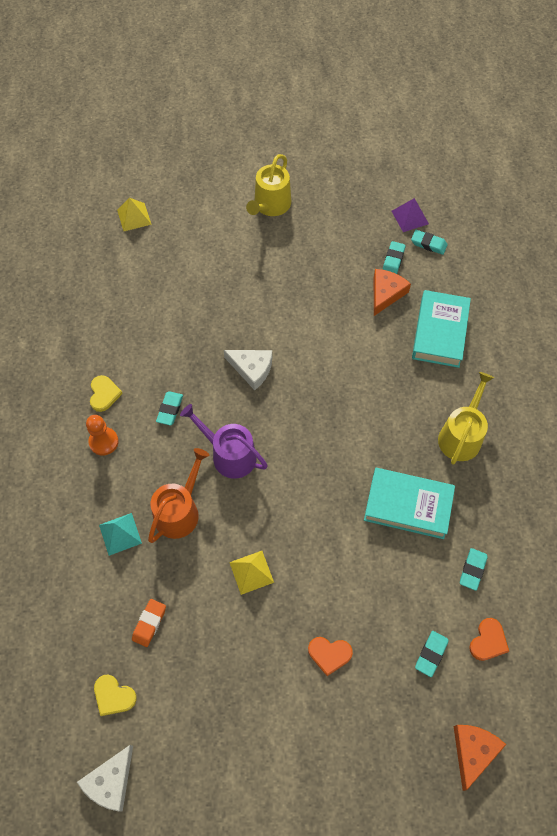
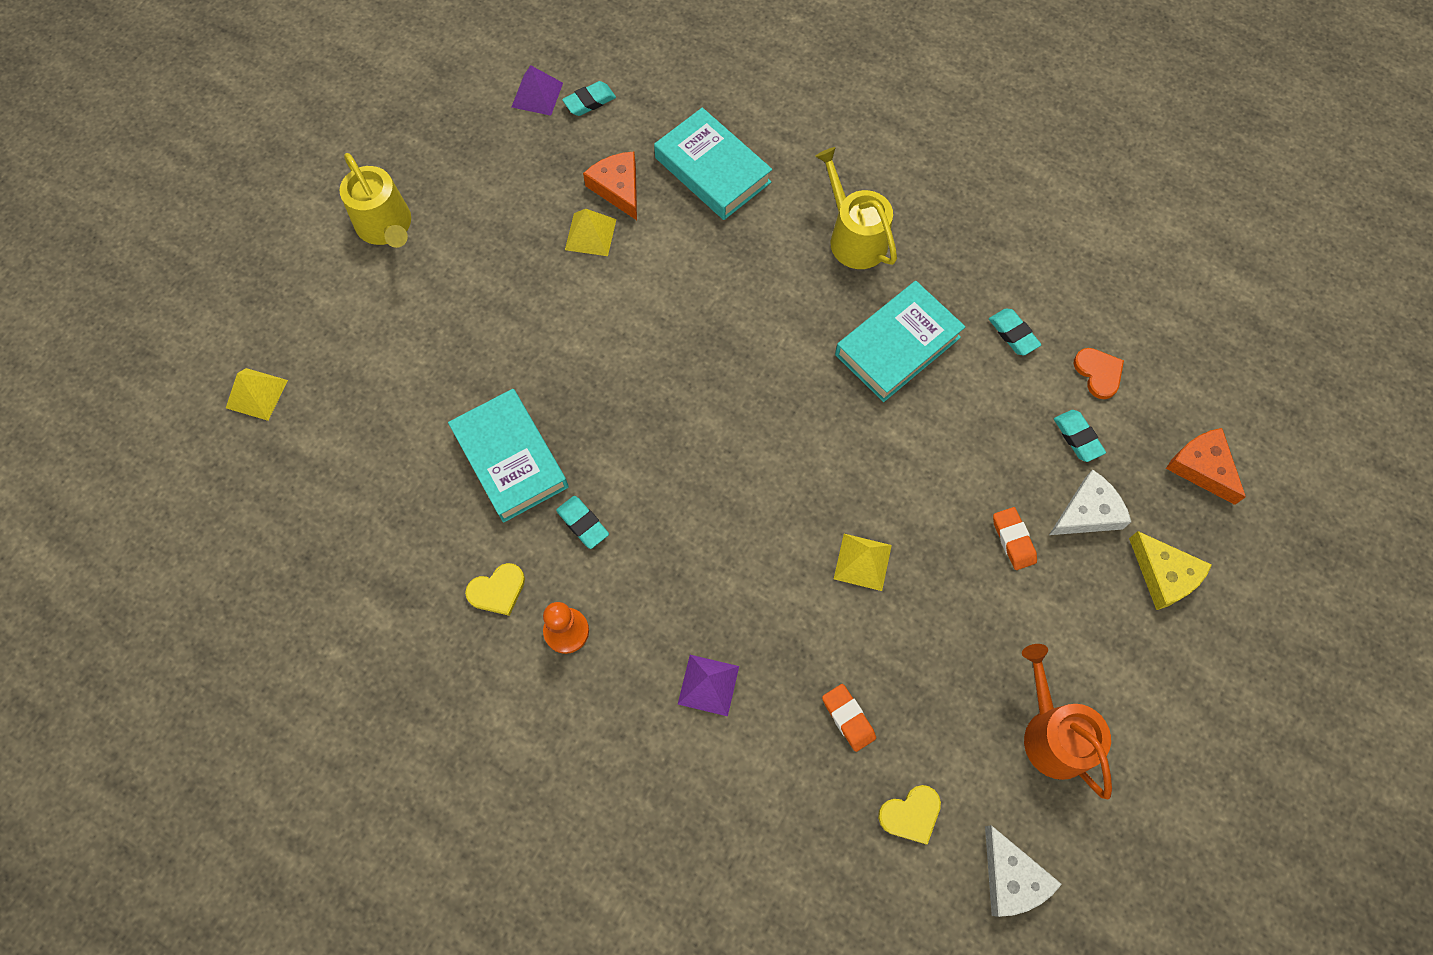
camera: 55 degrees left, 5 degrees up
(104, 394) = (497, 590): yellow heart -> yellow heart turned 120 degrees clockwise
(120, 534) = (708, 685): turquoise pyramid -> purple pyramid
(179, 511) = (728, 595): orange watering can -> orange watering can (1052, 734)
(181, 351) = (510, 459): none -> turquoise book
(229, 454) = (696, 493): purple watering can -> none
(252, 369) = (601, 395): white cheese -> white cheese (1087, 512)
(329, 654) = (1013, 540): orange heart -> orange eraser
(345, 299) = (590, 234): none -> yellow pyramid
(375, 768) = (1164, 575): none -> yellow cheese
(393, 260) = (580, 151): turquoise eraser -> none

